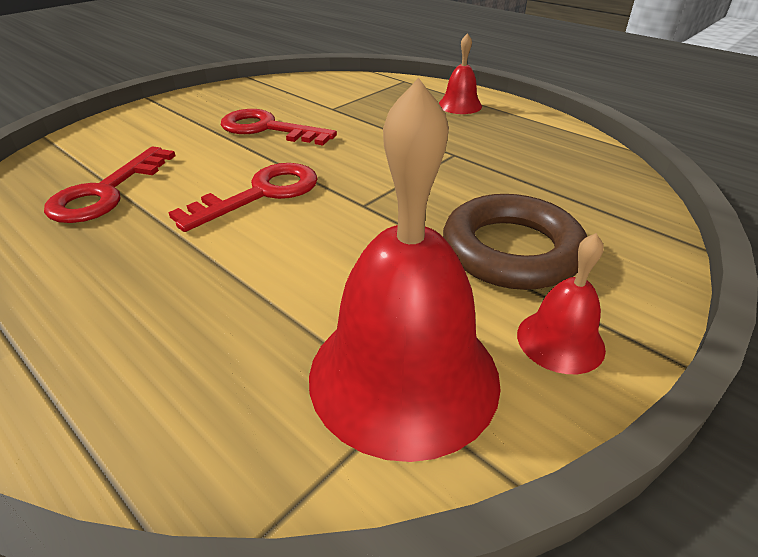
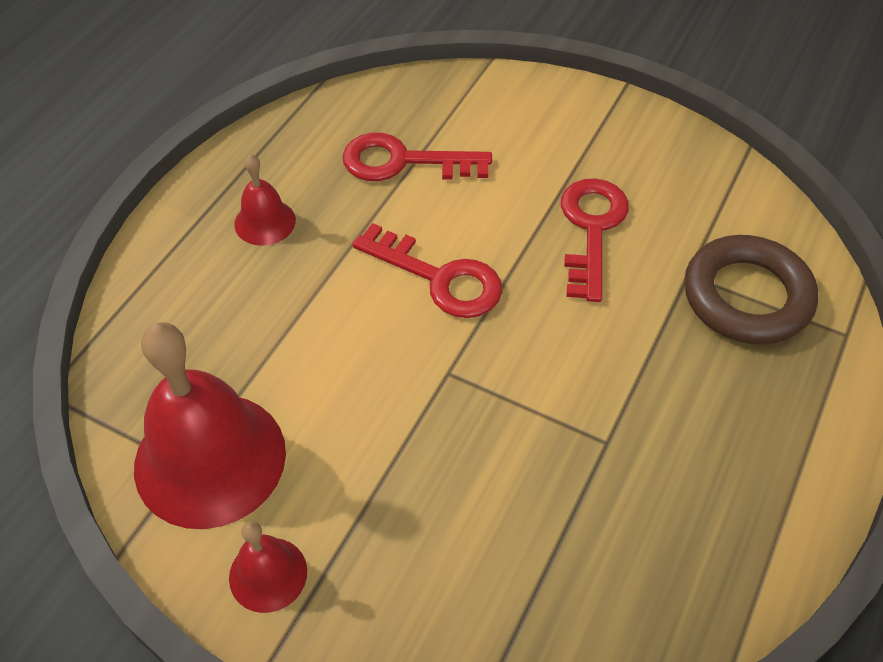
camera: 75 degrees right, 15 degrees up
(460, 105) = (780, 426): red bell -> red bell (265, 222)
(511, 250) = (399, 525): brown ring -> brown ring (747, 296)

